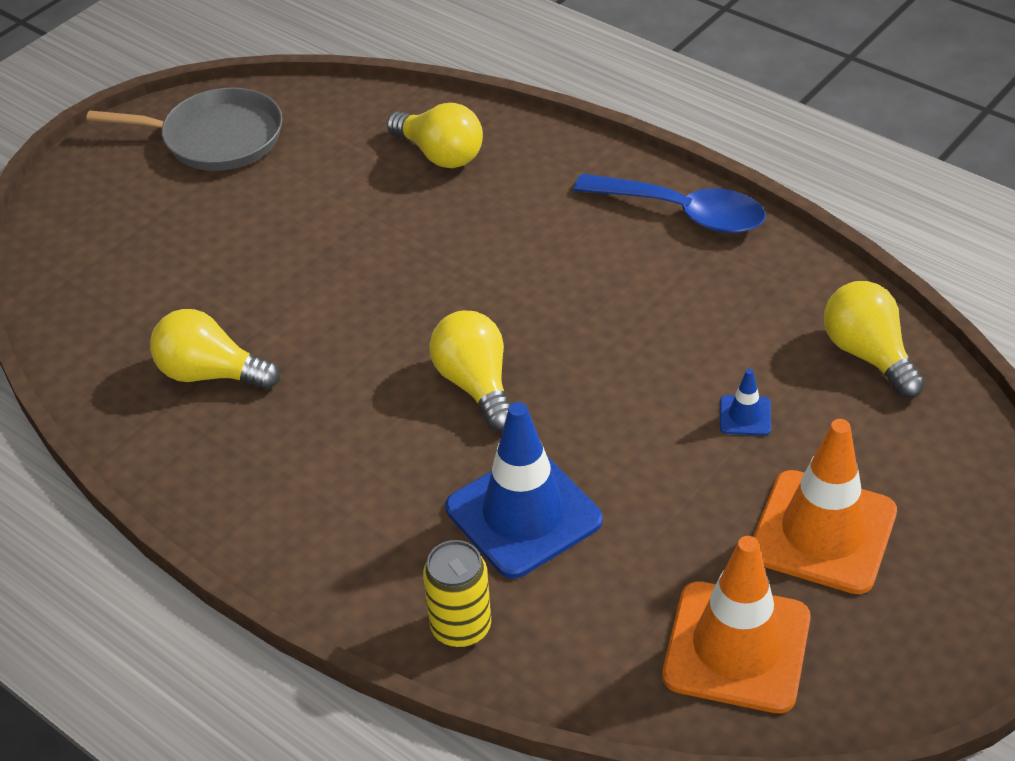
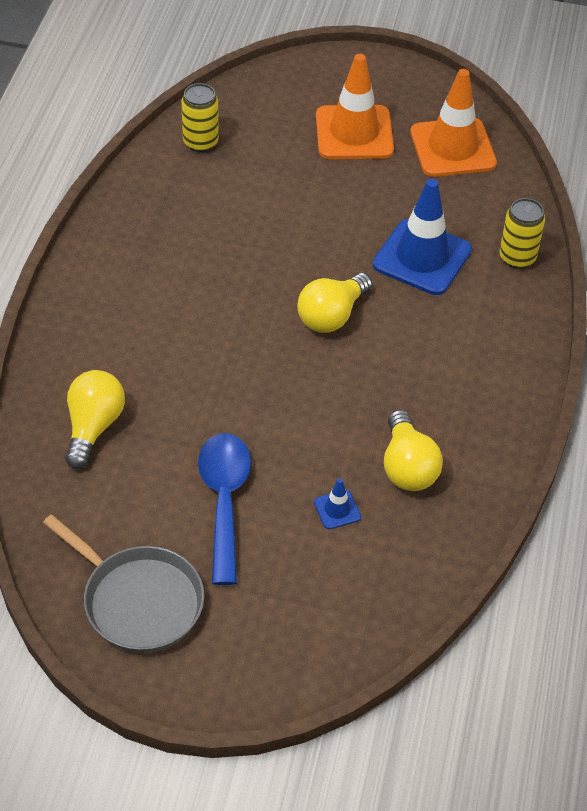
camera: 120 degrees left, 5 degrees up
(216, 138) = (138, 601): grey pan -> grey pan turned 150 degrees clockwise
(682, 213) = (101, 261): blue spoon -> blue spoon (224, 501)
(745, 415) = (284, 183): blue traffic cone -> blue traffic cone (337, 509)
(868, 355) = (200, 142): yellow light bulb -> yellow can

